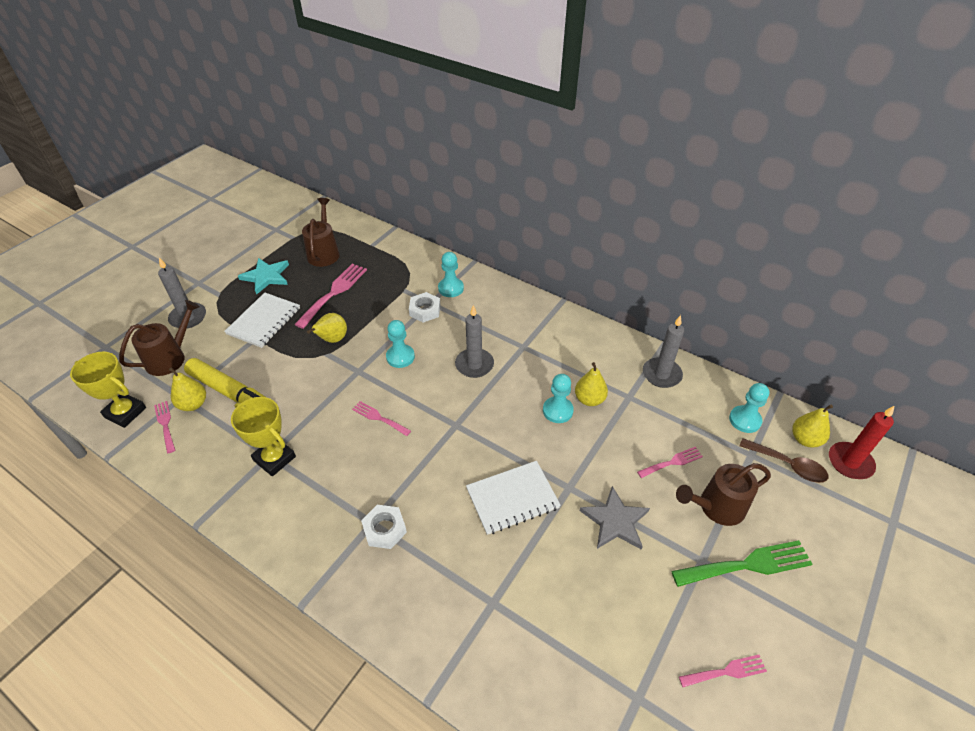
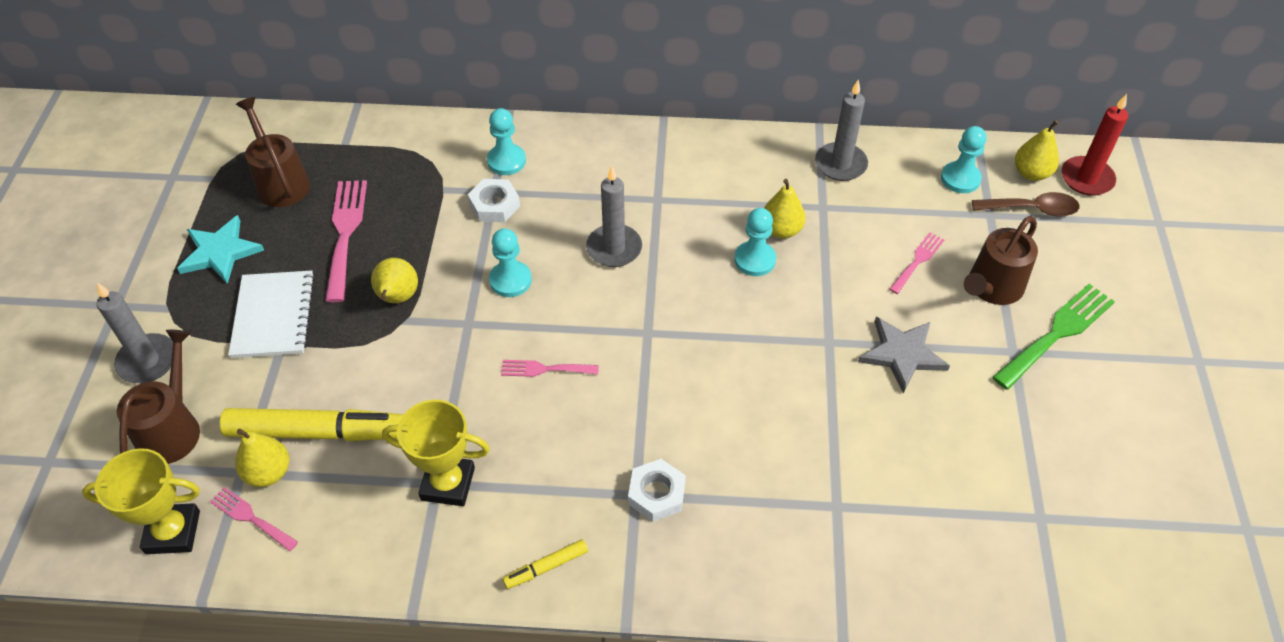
camera: 30 degrees left, 5 degrees up
(286, 539) = (546, 567): none -> yellow marker
(512, 498) = (776, 385): white notebook -> none
(726, 671) = (1102, 447): pink fork -> none

